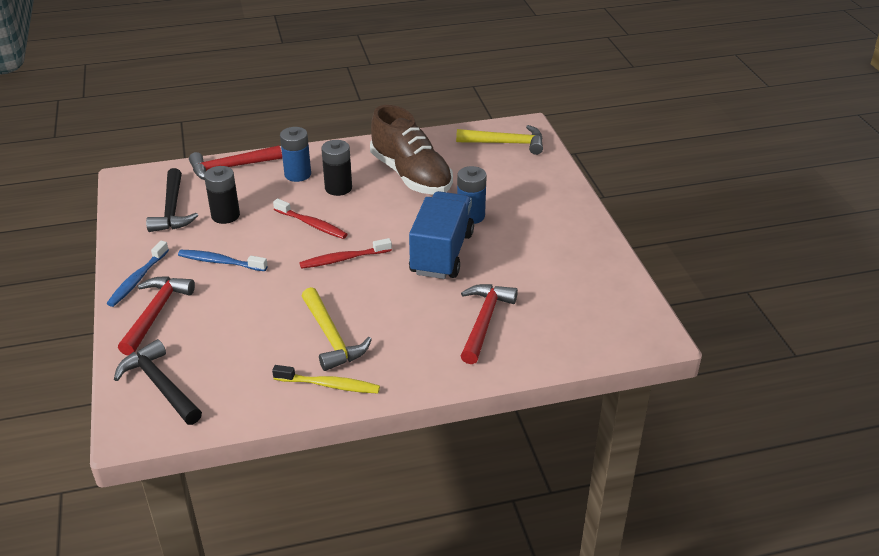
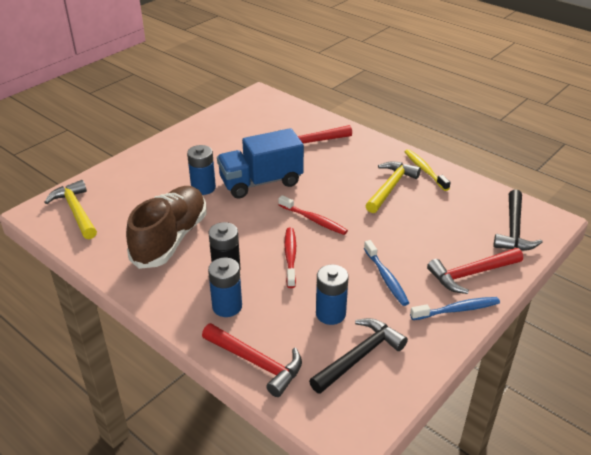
camera: 125 degrees left, 0 degrees up
(225, 215) = (330, 314): black battery -> blue battery

